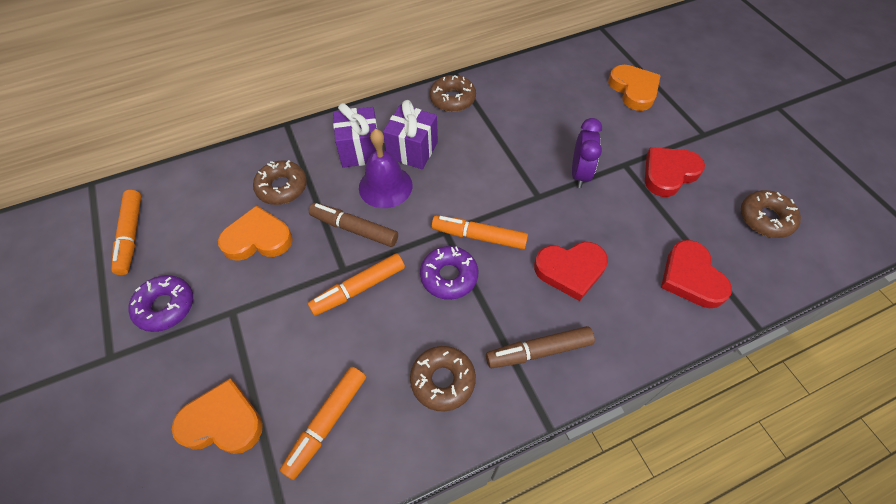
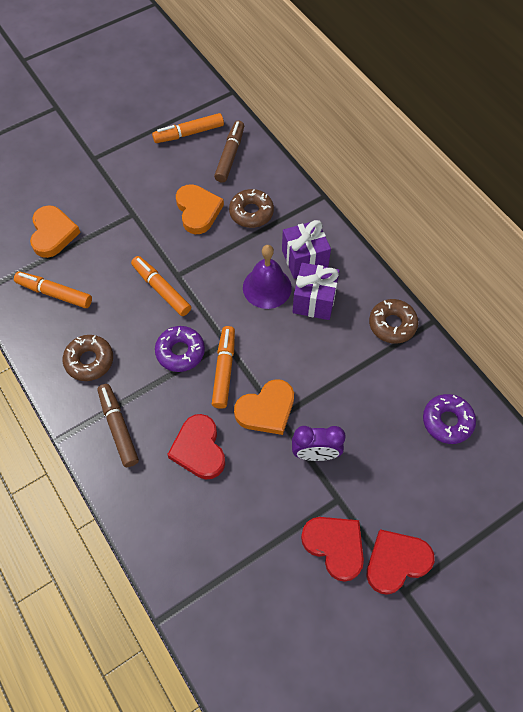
camera: 80 degrees right, 5 degrees up
(165, 307) = (133, 174): purple donut -> purple donut (447, 421)
(354, 229) = (217, 274): brown marker -> brown marker (230, 155)
(634, 90) = (459, 511): orange heart -> orange heart (266, 410)
(691, 277) = (205, 560): red heart -> red heart (396, 562)
(765, 218) = (290, 649): brown donut -> none

